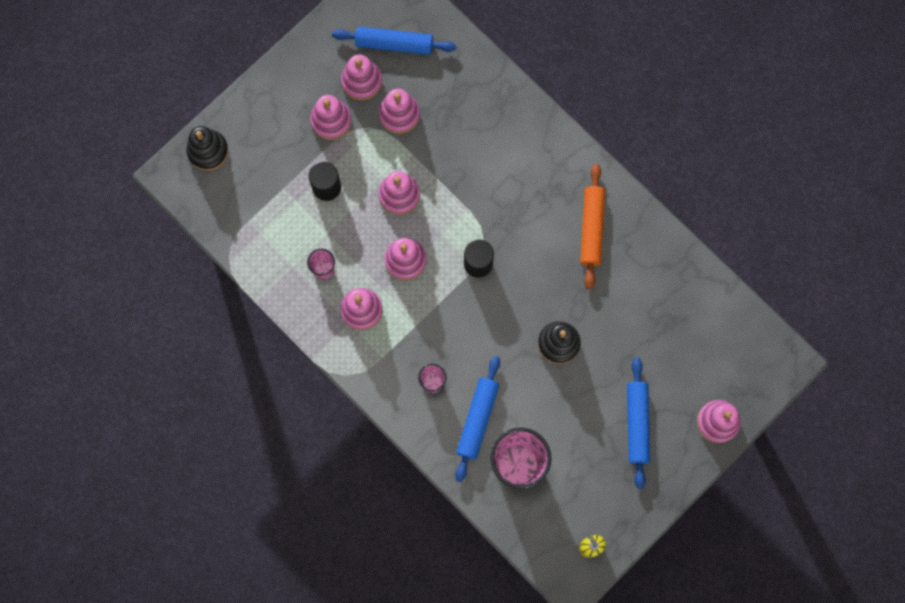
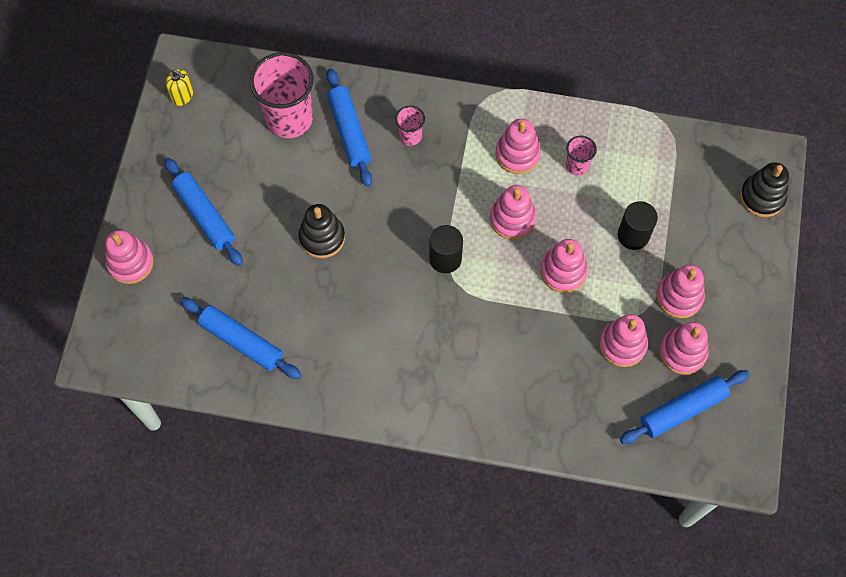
camera: 145 degrees right, 10 degrees down
(592, 228) = (362, 359): orange rolling pin -> none
(671, 301) = (241, 341): none -> blue rolling pin

